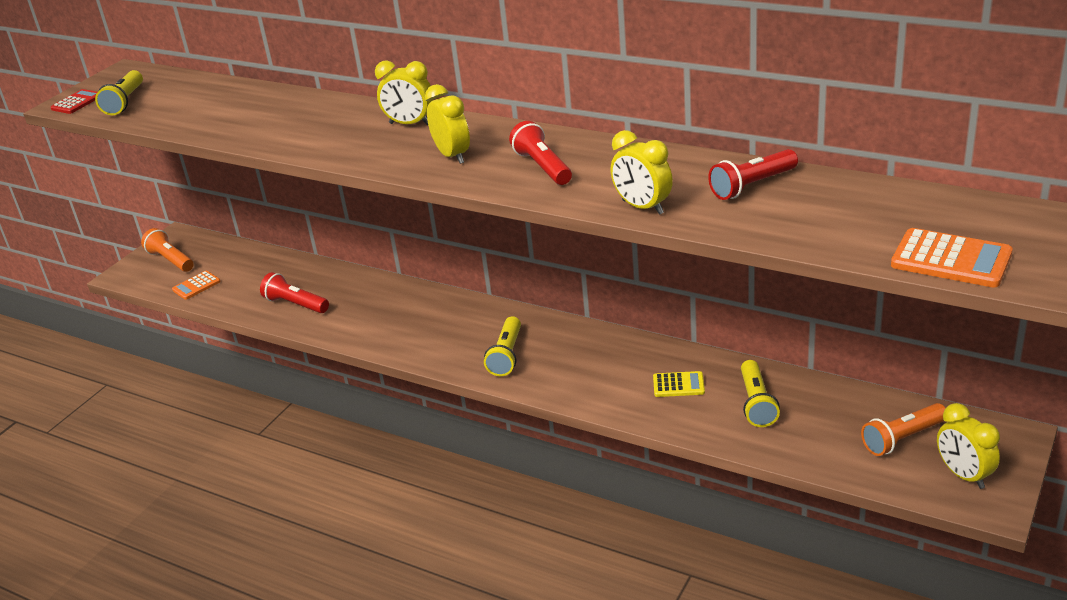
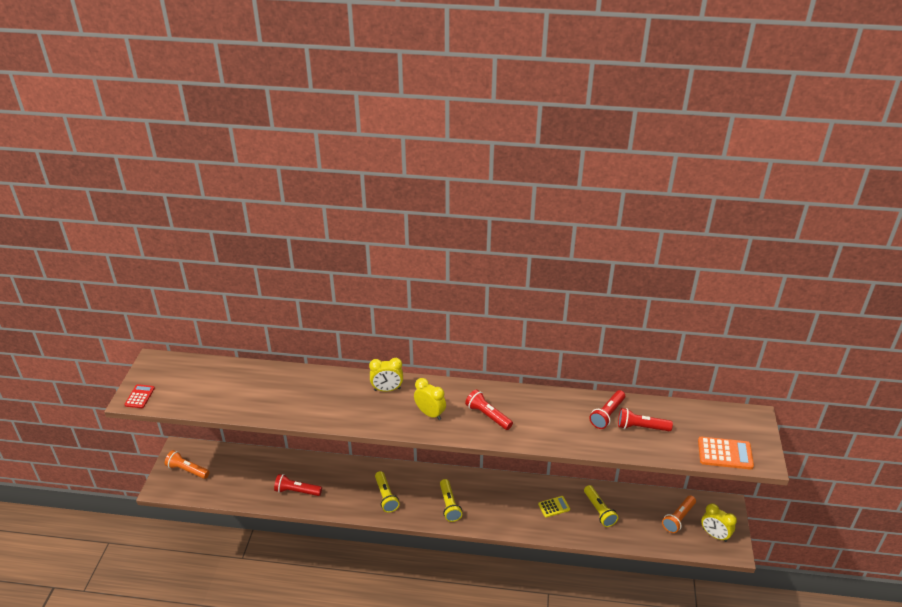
camera: 25 degrees left, 5 degrees up
(125, 102) = (176, 392): yellow flashlight -> yellow flashlight (386, 496)
(196, 286) = (219, 488): orange calculator -> none
(642, 207) = (560, 440): yellow clock -> none
(805, 207) = (641, 427): none -> red flashlight

